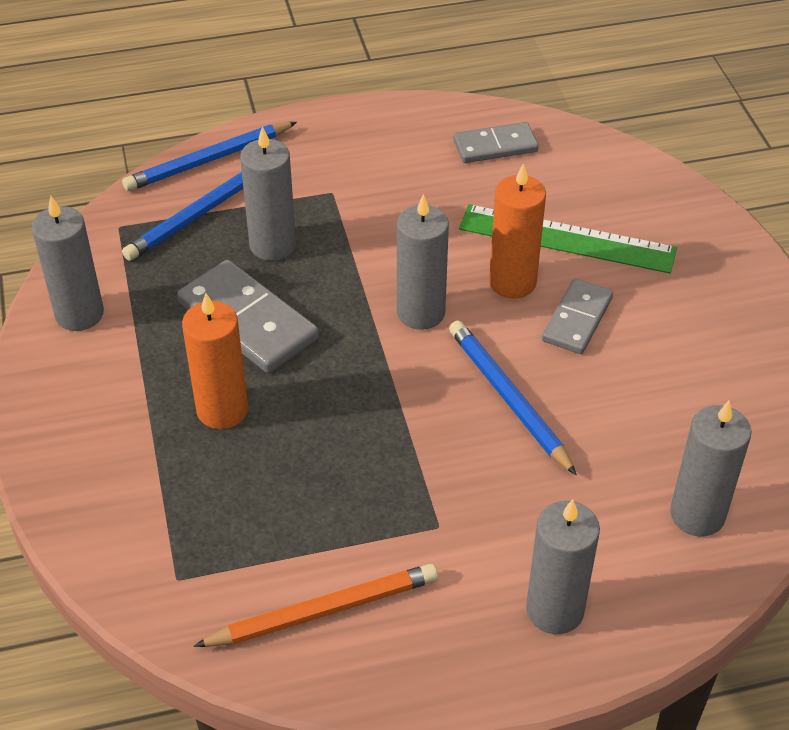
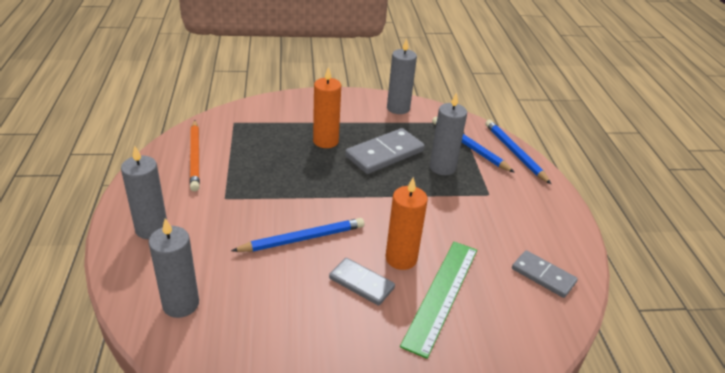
camera: 95 degrees right, 10 degrees down
(421, 312) = (380, 214): grey candle -> none
(495, 146) = (543, 275): grey domino -> grey domino turned 45 degrees counterclockwise

